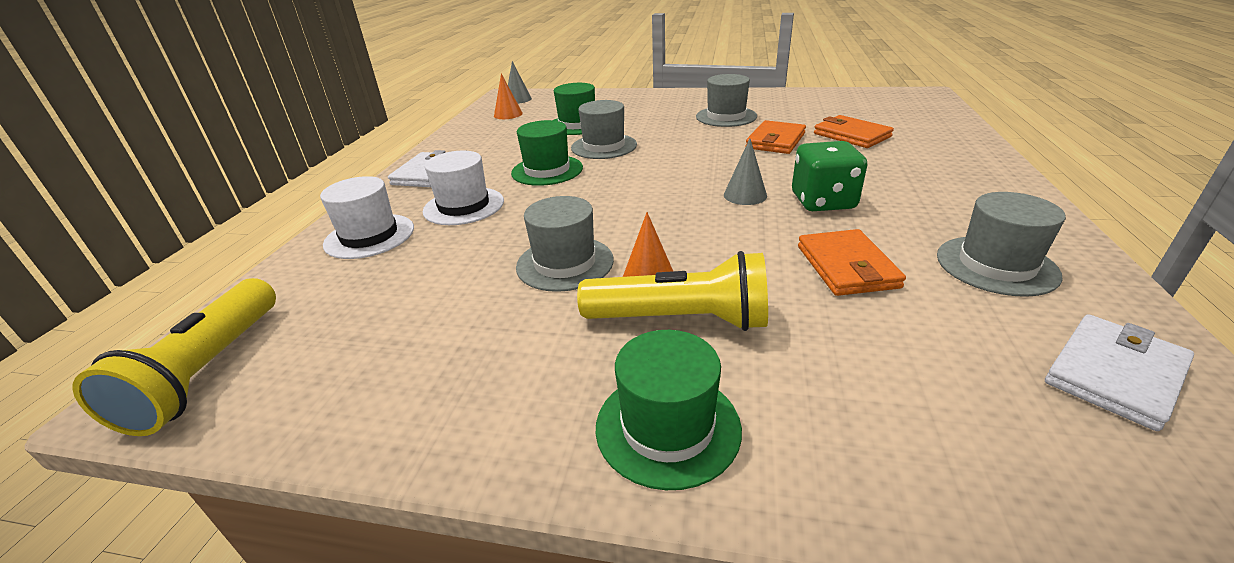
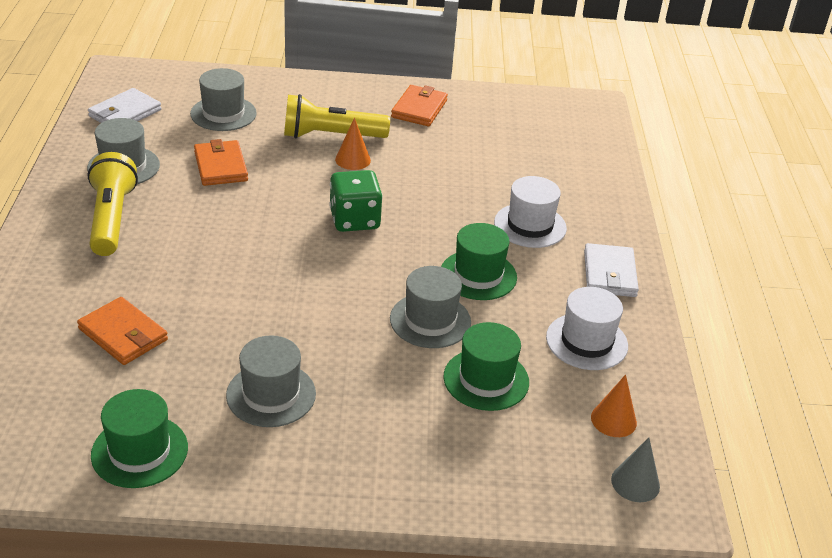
camera: 165 degrees right, 5 degrees up
(207, 372) = (576, 113): yellow flashlight -> yellow flashlight (112, 219)
(369, 236) = (582, 194): white hat -> white hat (586, 341)
(565, 263) = (413, 170): grey hat -> grey hat (223, 113)
(667, 427) = (335, 95): green hat -> green hat (139, 451)
(745, 195) = (275, 234): grey cone -> none
(775, 141) = (220, 325): orange wallet -> orange wallet (419, 109)
(823, 201) = (209, 225): green dice -> green dice (354, 220)

